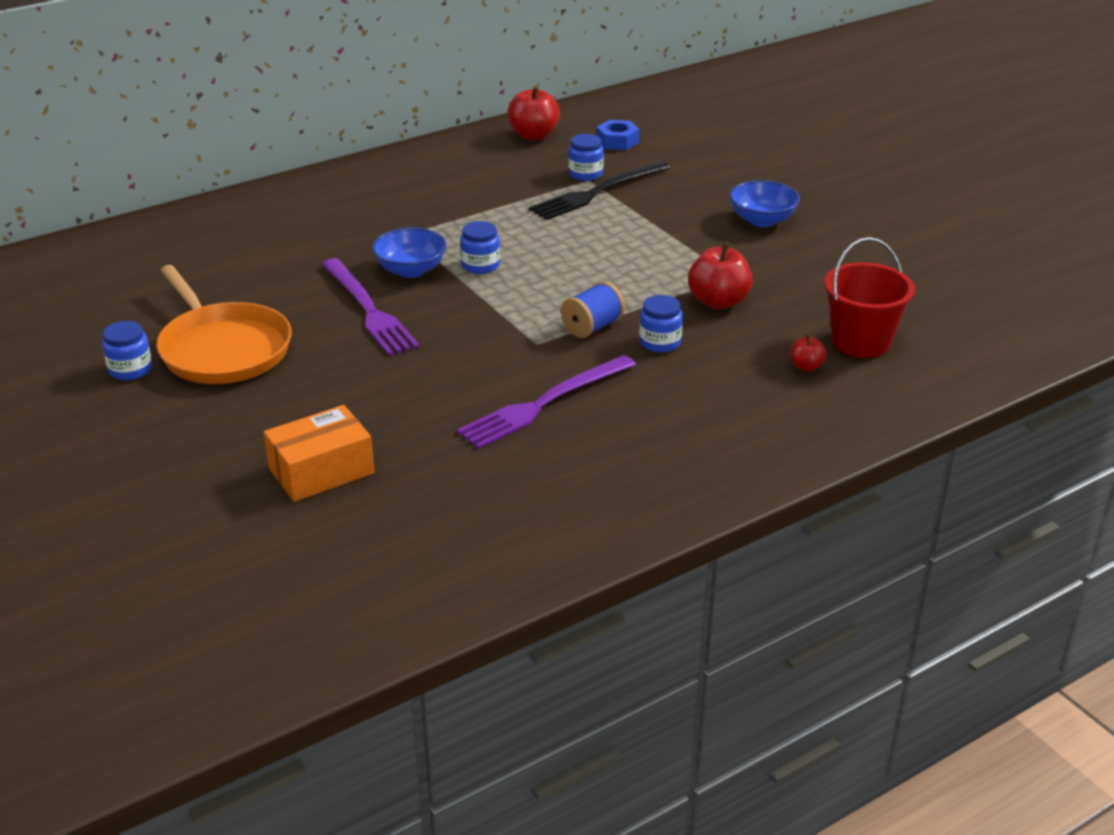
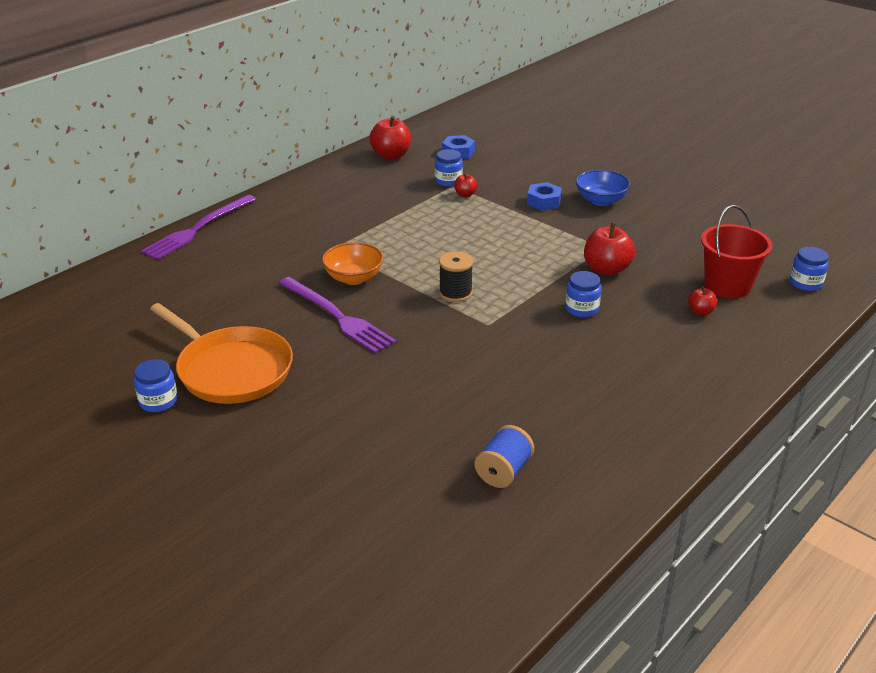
camera: 15 degrees left, 0 degrees up
(321, 471) = (373, 464): orange box -> none
(411, 270) = (353, 278): blue bowl -> orange bowl
(480, 265) = (407, 266): blue jar -> blue jar (805, 283)
(519, 303) = (455, 293): none -> black spool
(544, 404) = (522, 374): purple fork -> purple fork (198, 229)
(592, 327) = (523, 304): blue spool -> blue spool (503, 471)
(597, 192) = (465, 194): black fork -> red apple
(689, 212) = (543, 202): none -> blue nut

